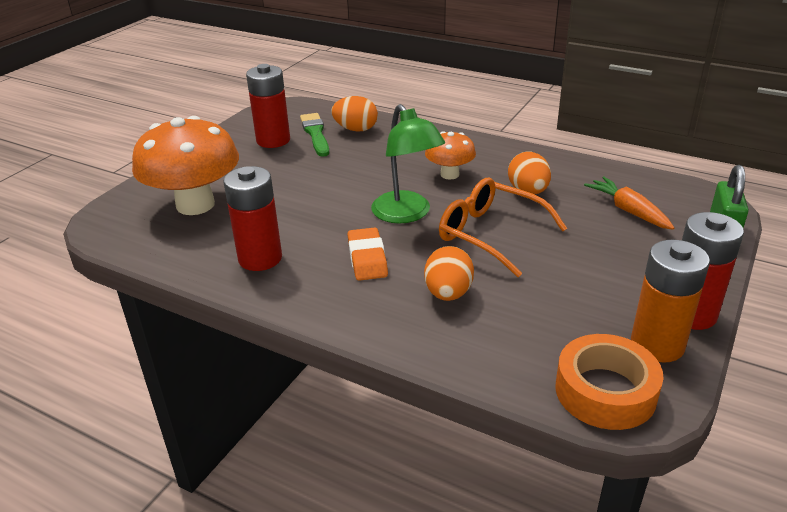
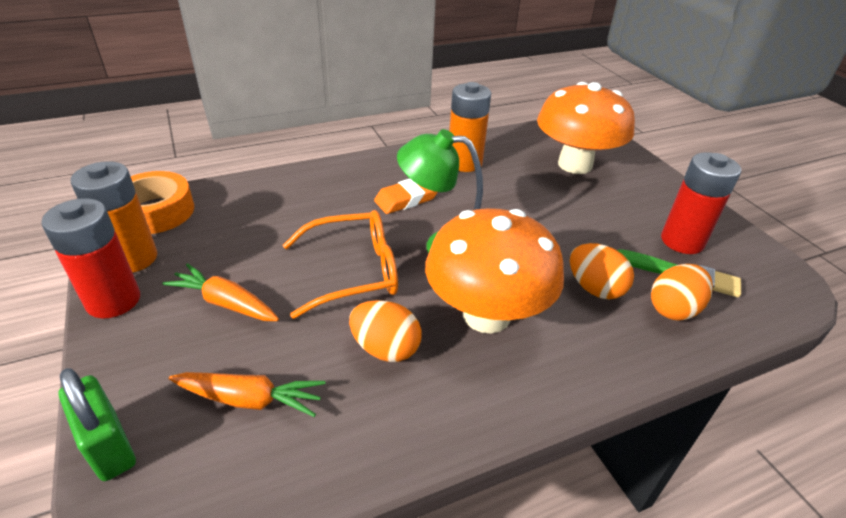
camera: 125 degrees right, 5 degrees up
(260, 258) = (464, 163): red battery -> orange battery
(367, 258) = (407, 199): orange eraser -> orange eraser turned 60 degrees counterclockwise
(448, 293) = (320, 209): orange egg -> orange egg (594, 288)
(449, 174) = (486, 315): orange mushroom -> orange mushroom, size x1.92
(602, 265) = (225, 303): none -> orange carrot

